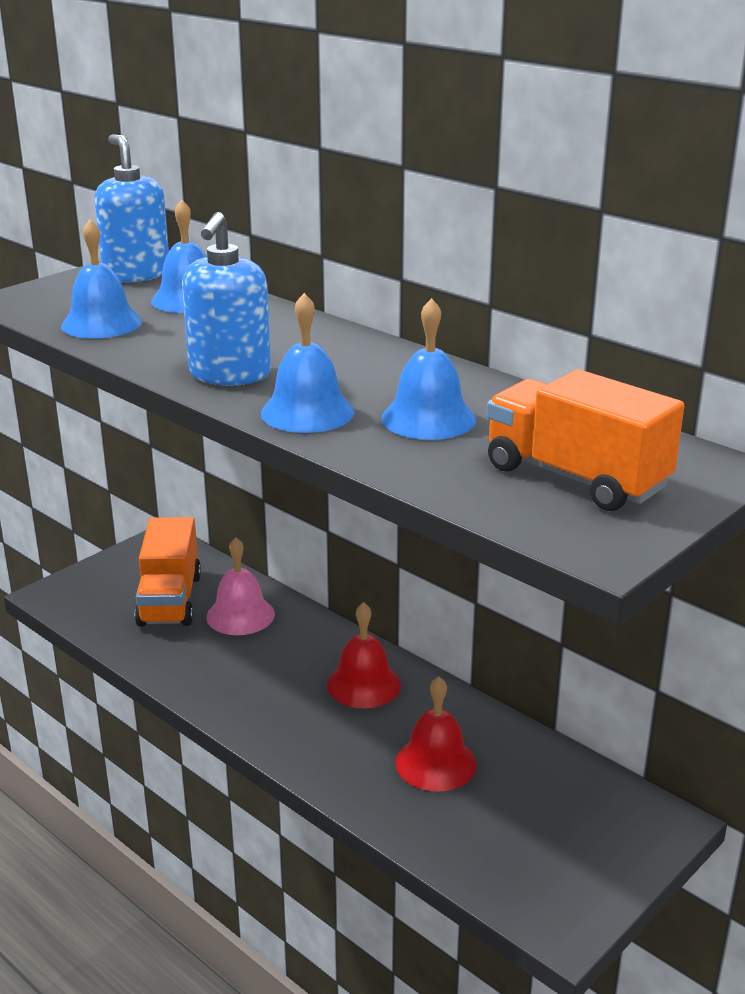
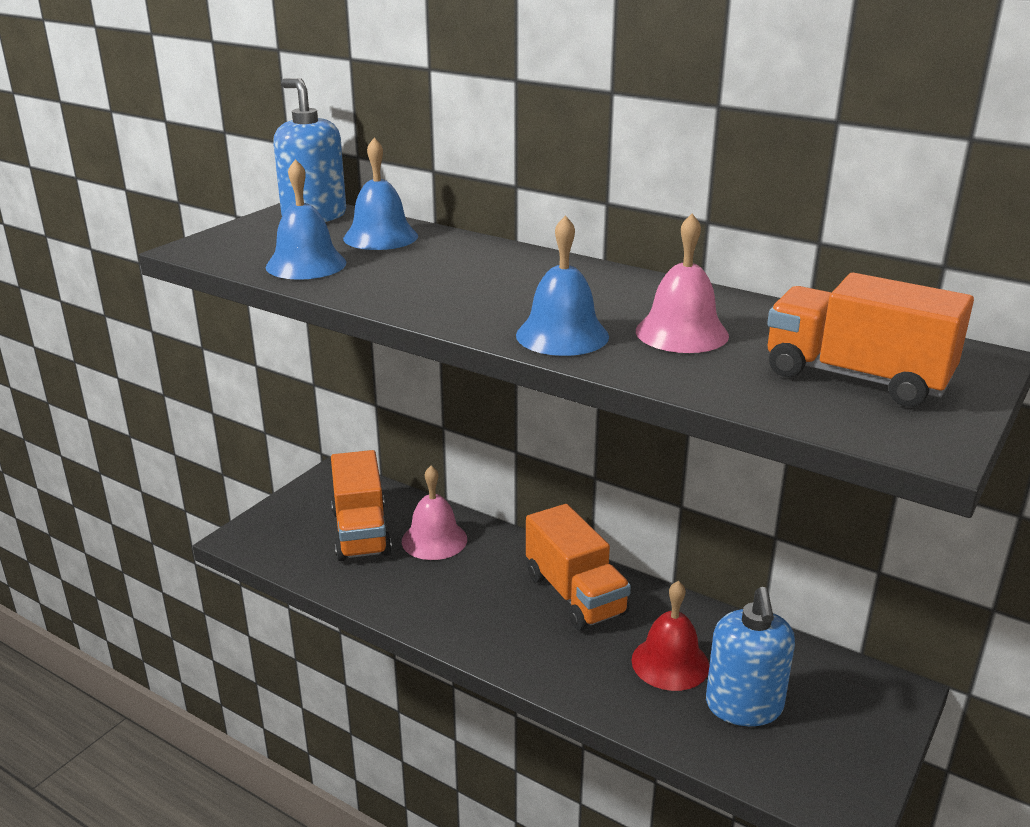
camera: 10 degrees left, 0 degrees up
(229, 374) = (463, 305): blue soap dispenser -> blue soap dispenser (744, 706)
(363, 684) = (575, 594): red bell -> orange truck
(428, 418) = (681, 333): blue bell -> pink bell

